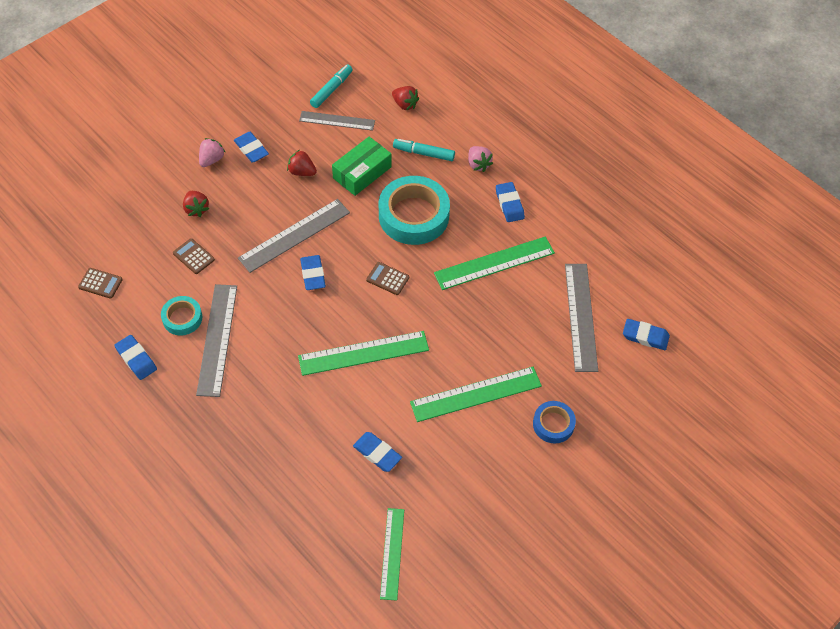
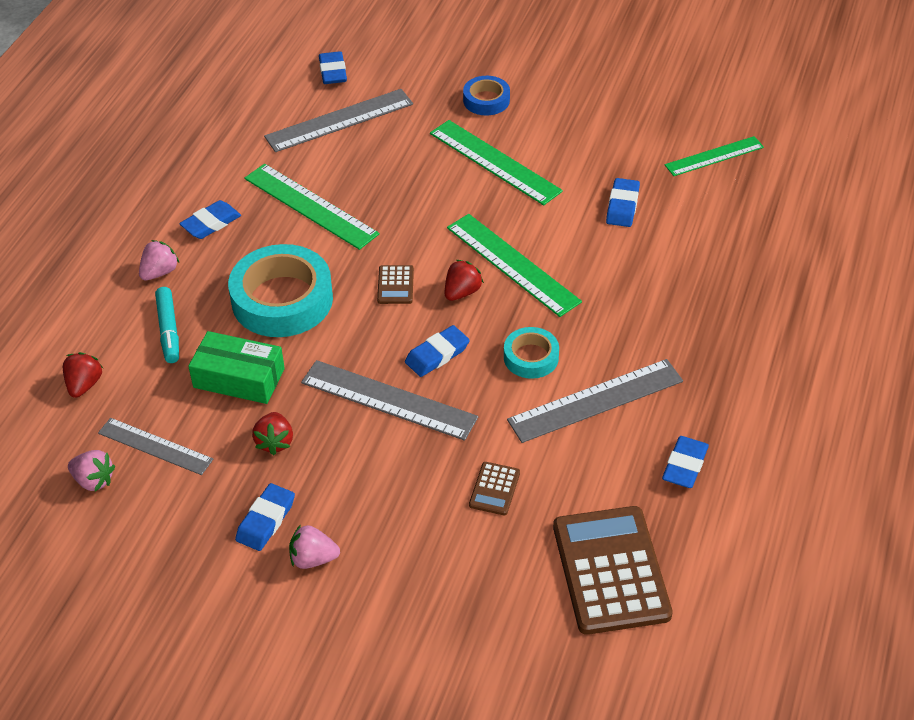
camera: 115 degrees left, 10 degrees down
(100, 283) = (610, 570): brown calculator -> brown calculator, size x2.26
(182, 318) = (594, 450): turquoise tape -> turquoise tape (531, 357)
(196, 209) = (414, 528): red strawberry -> red strawberry (462, 292)
(331, 90) = (94, 480): turquoise marker -> pink strawberry
(337, 121) = (155, 446): grey ruler -> grey ruler turned 45 degrees counterclockwise

